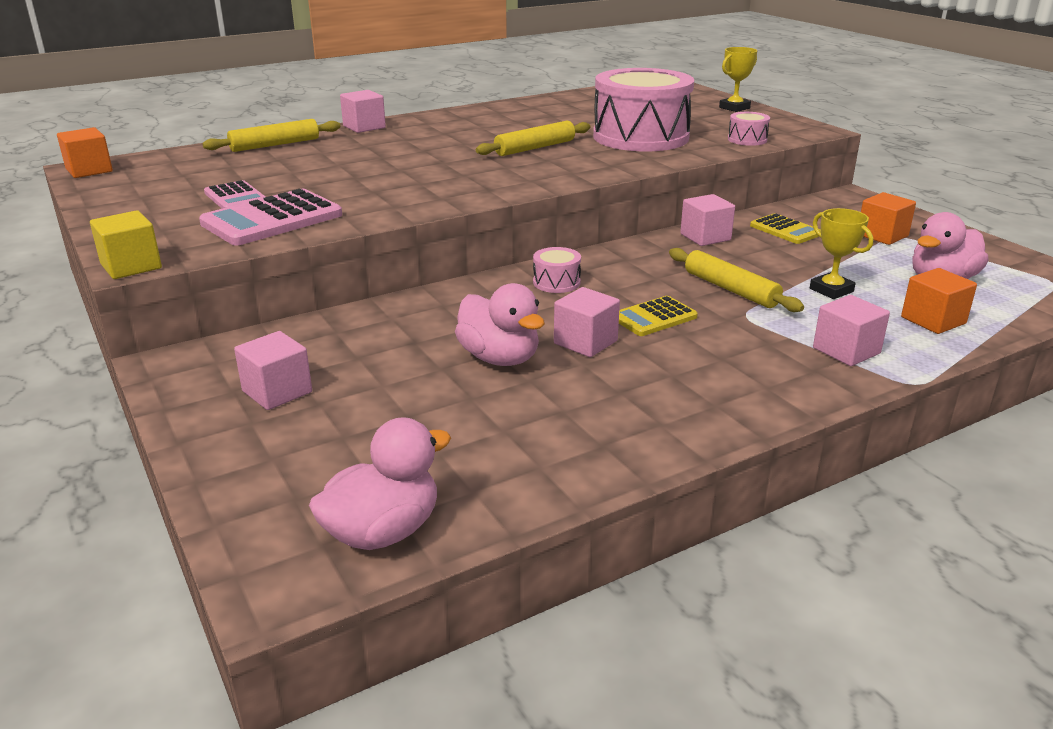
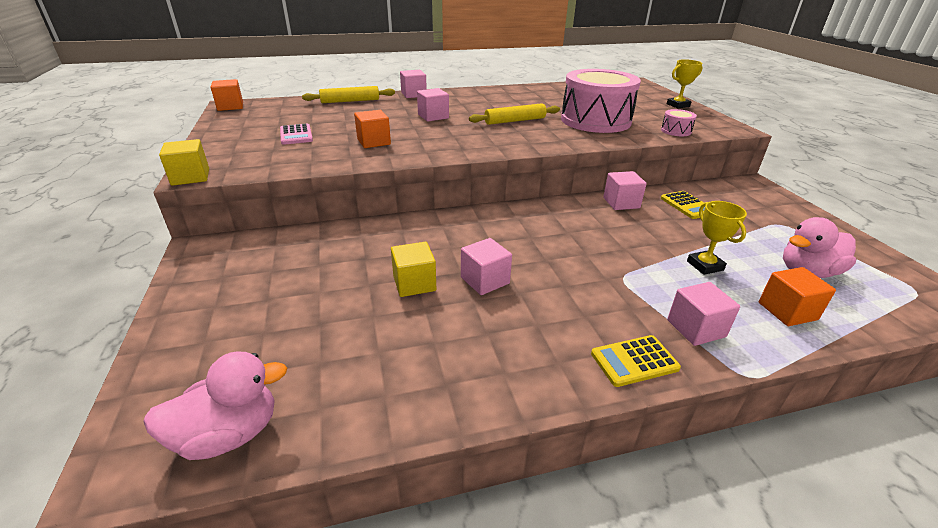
camera: 15 degrees right, 5 degrees up
(272, 219) = (304, 154): pink calculator -> none
(277, 392) = (248, 283): pink cube -> pink cube (433, 116)
(499, 358) = (414, 283): pink duck -> yellow cube
(556, 282) = (491, 225): pink drum -> none
(654, 317) = (548, 267): yellow calculator -> yellow calculator (634, 361)
(730, 289) = (621, 251): yellow rolling pin -> none
(882, 235) = (767, 221): orange cube -> orange cube (374, 142)

